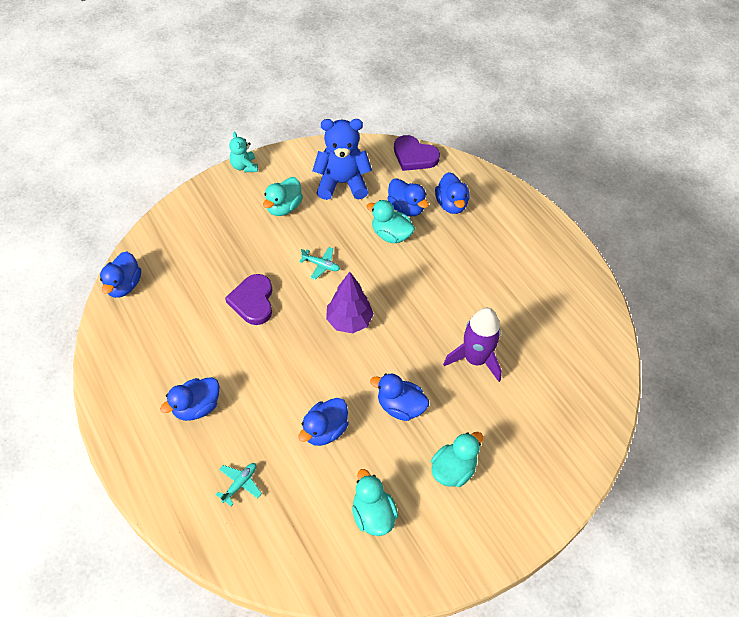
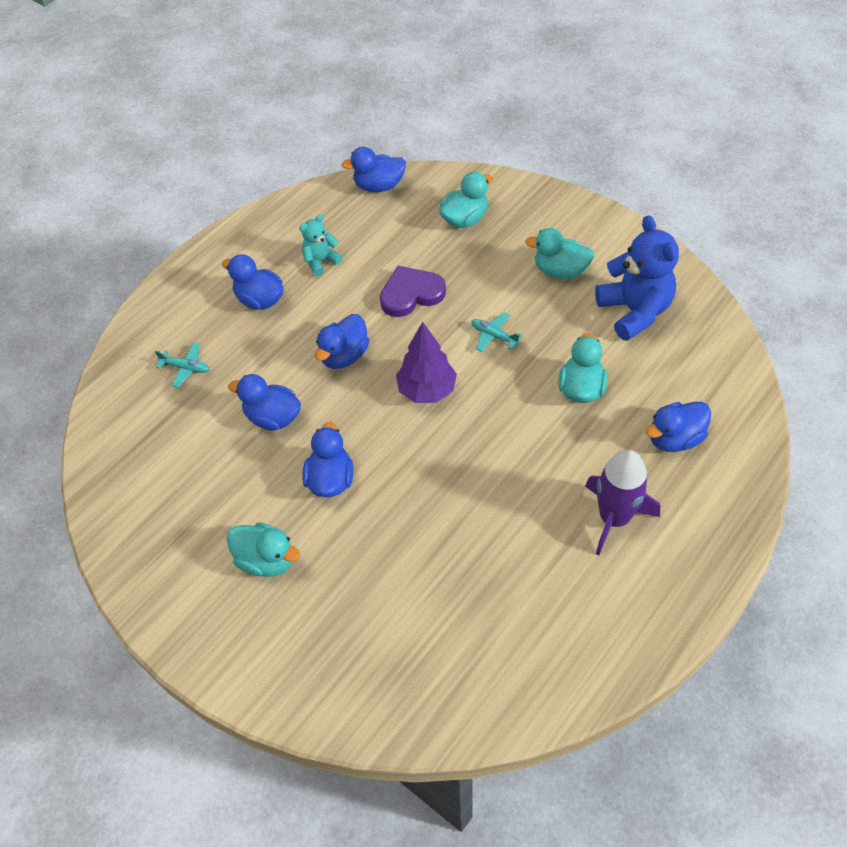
camera: 75 degrees right, 0 degrees up
(244, 166) = (600, 213): turquoise teddy bear -> turquoise teddy bear (321, 261)
(321, 265) = (494, 336): turquoise plane -> turquoise plane turned 120 degrees clockwise
(373, 515) = (185, 496): turquoise duck -> turquoise duck (464, 219)
(406, 208) = (636, 390): blue duck -> blue duck (344, 356)
(414, 156) = (734, 370): purple heart -> none
(475, 359) = (432, 539): purple rocket -> purple rocket (614, 518)

